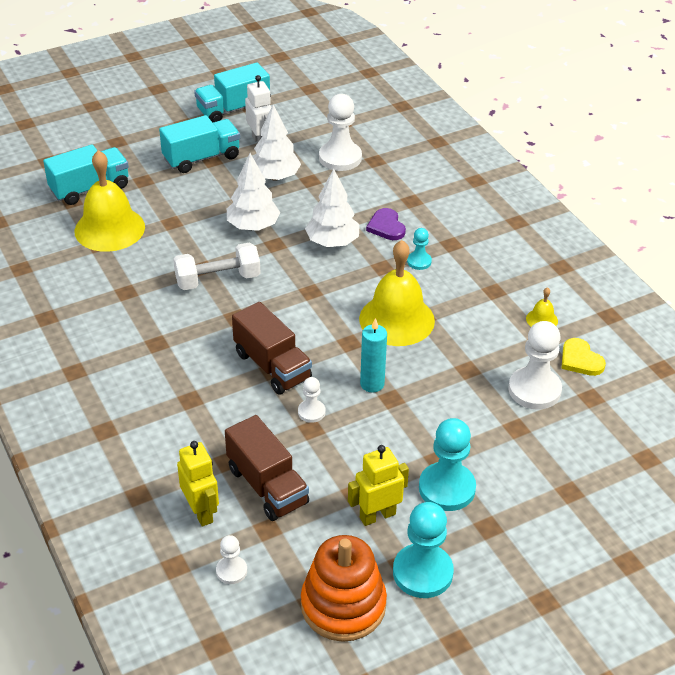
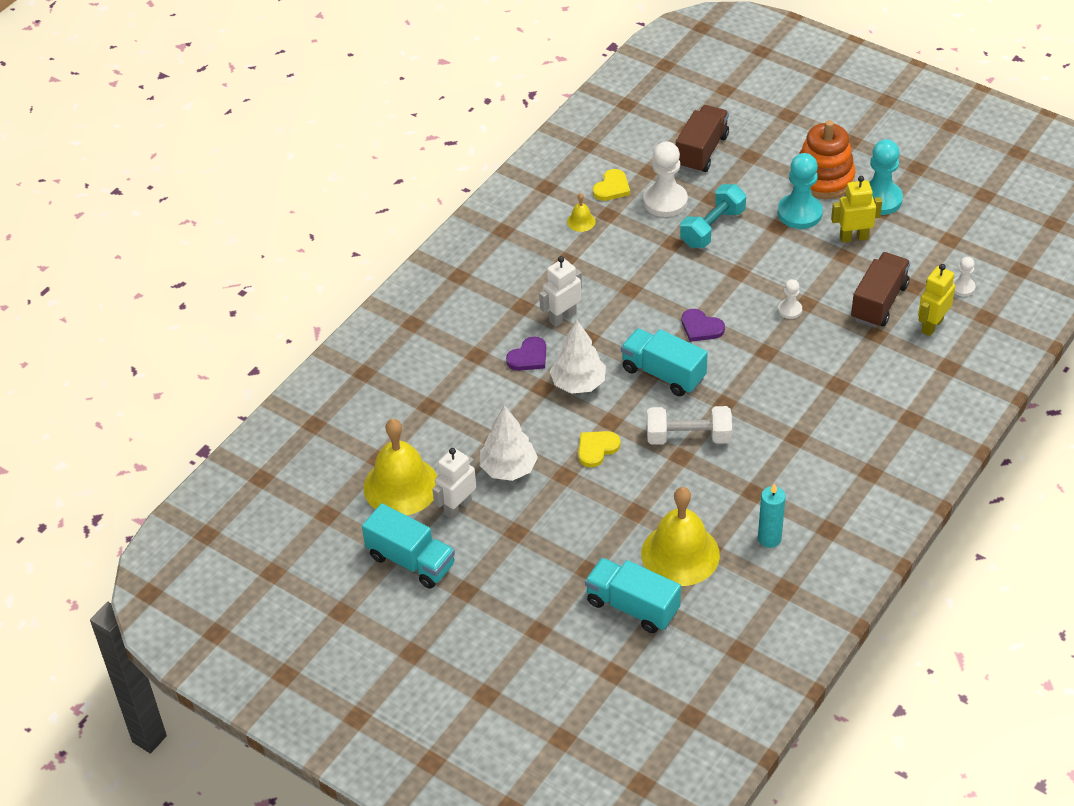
camera: 115 degrees left, 5 degrees up
(201, 158) = (518, 542): turquoise truck -> turquoise truck (663, 374)
(218, 280) = (688, 437): white dumbbell -> white dumbbell turned 45 degrees counterclockwise
(253, 226) = (596, 449): white tree -> yellow heart
(272, 366) = (761, 353): brown truck -> brown truck (701, 151)
(337, 341) = (701, 327): none -> purple heart
(340, 158) = (442, 433): white pawn -> none
(343, 605) = (938, 225): orange stacking toy -> orange stacking toy (823, 179)
(372, 384) = (732, 288): turquoise candle -> turquoise candle (769, 538)
(377, 515) = (853, 237): yellow robot -> yellow robot turned 135 degrees clockwise
(396, 319) = (647, 303): yellow bell -> yellow bell (401, 486)
(419, 261) = (562, 317): turquoise pawn -> white robot
(470, 408) = (712, 228): none -> turquoise dumbbell

